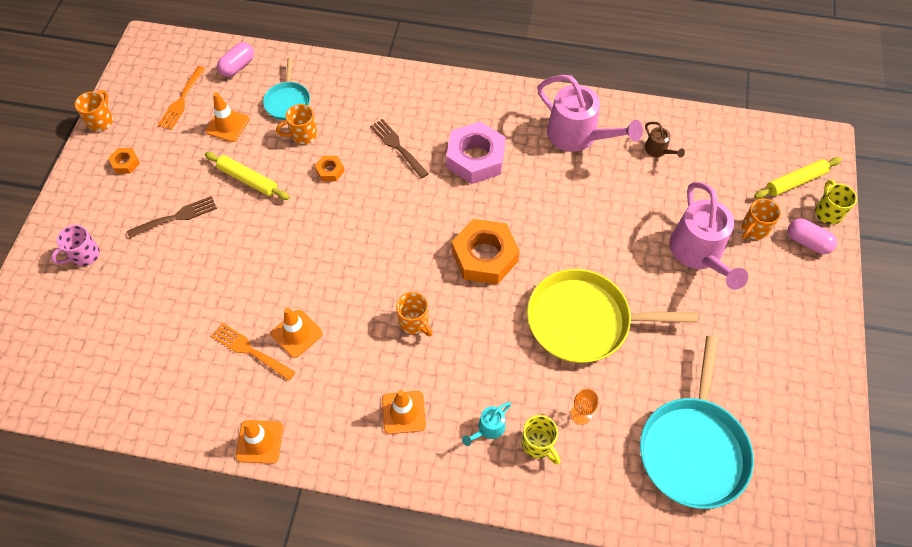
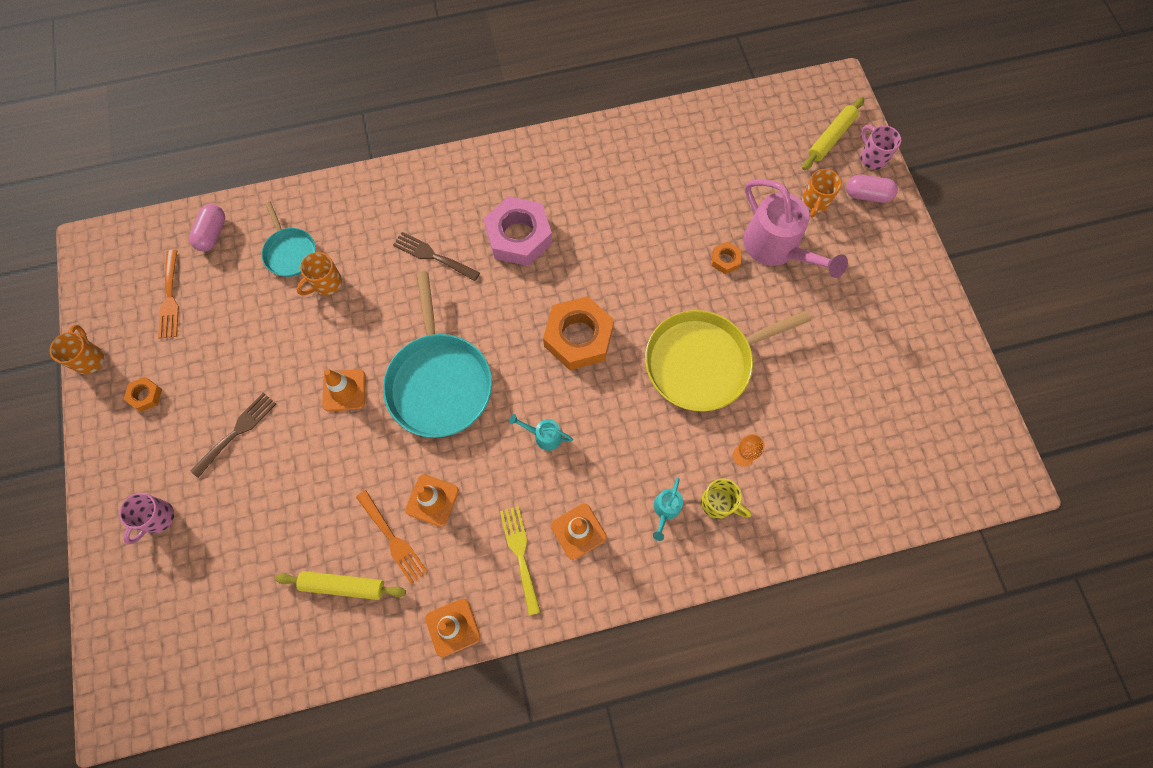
camera: 25 degrees left, 10 degrees up
(227, 125) = (237, 306): orange traffic cone -> orange traffic cone (344, 390)
(248, 180) = (293, 358): yellow rolling pin -> yellow rolling pin (343, 586)
(250, 350) = (393, 539): orange fork -> orange fork turned 135 degrees counterclockwise
(330, 171) = (376, 311): orange nut -> orange nut (725, 260)
(345, 409) = (520, 554): none -> yellow fork
(414, 322) = (543, 435): orange mug -> turquoise watering can
(578, 136) = (609, 171): pink watering can -> none
(658, 150) = (692, 156): brown watering can -> none
(693, 448) = (856, 442): turquoise pan -> turquoise pan (439, 382)
(828, 212) = (872, 157): yellow mug -> pink mug

